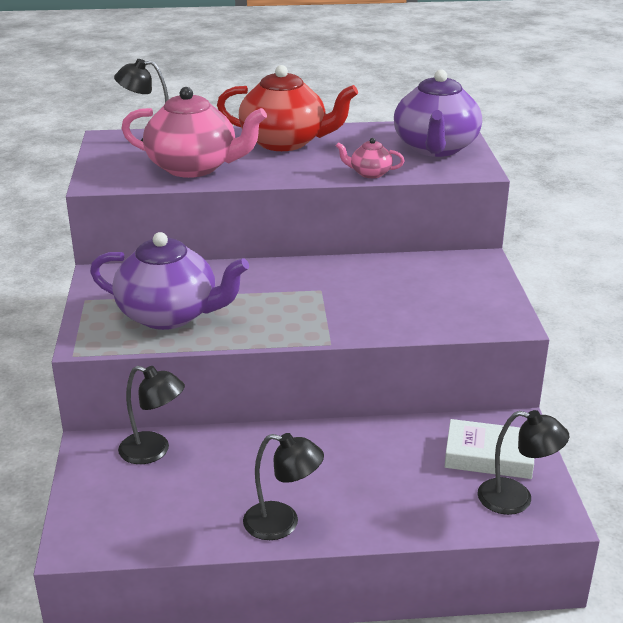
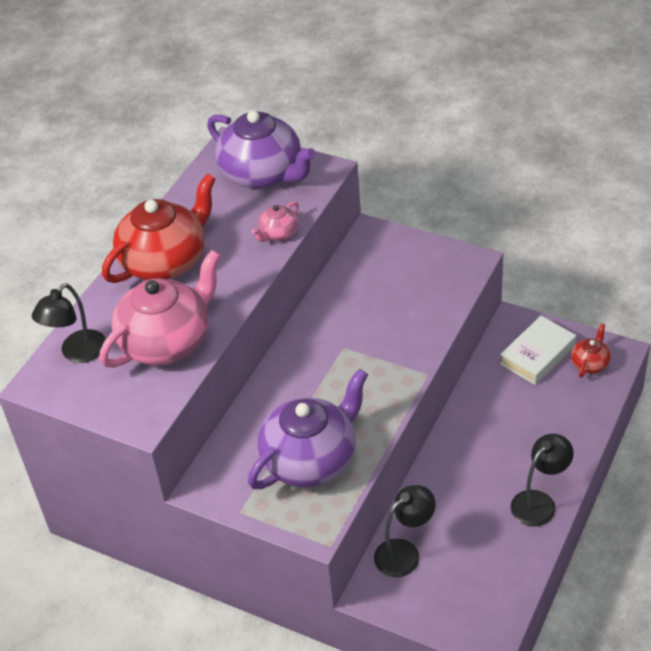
camera: 55 degrees left, 15 degrees up
(516, 499) = (590, 363): black lamp -> red teapot

